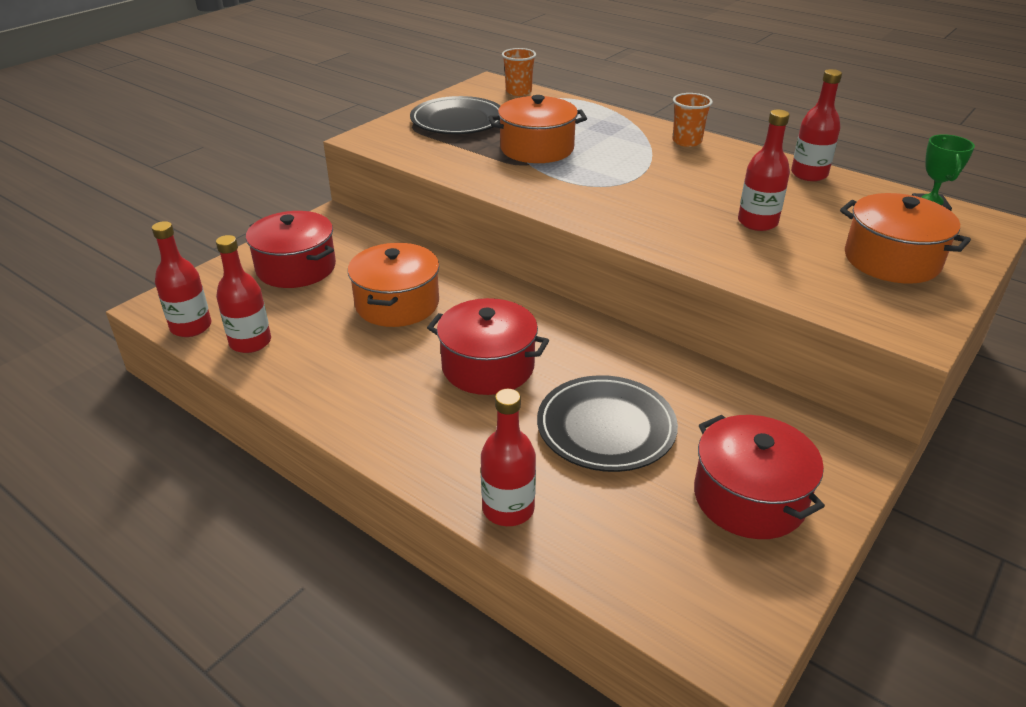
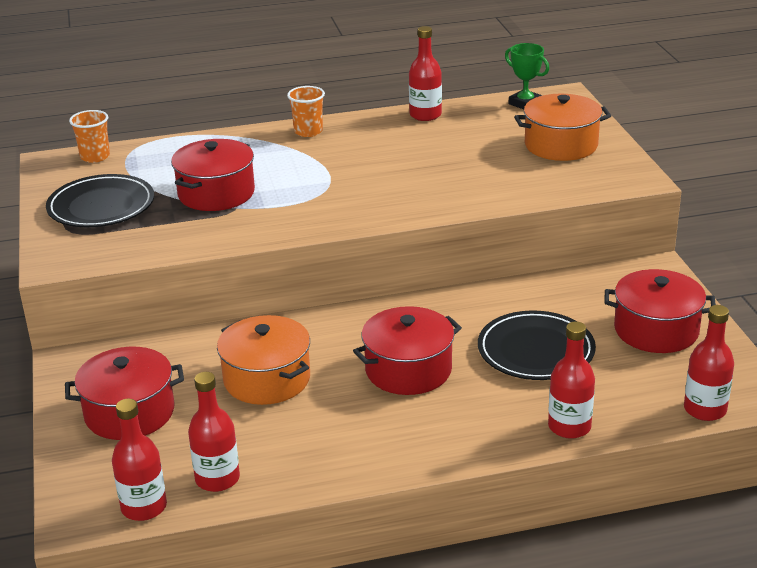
camera: 50 degrees left, 5 degrees down
(537, 148) = (216, 193): orange pot -> red pot
(757, 222) = (457, 163): red bottle -> red bottle (705, 409)

